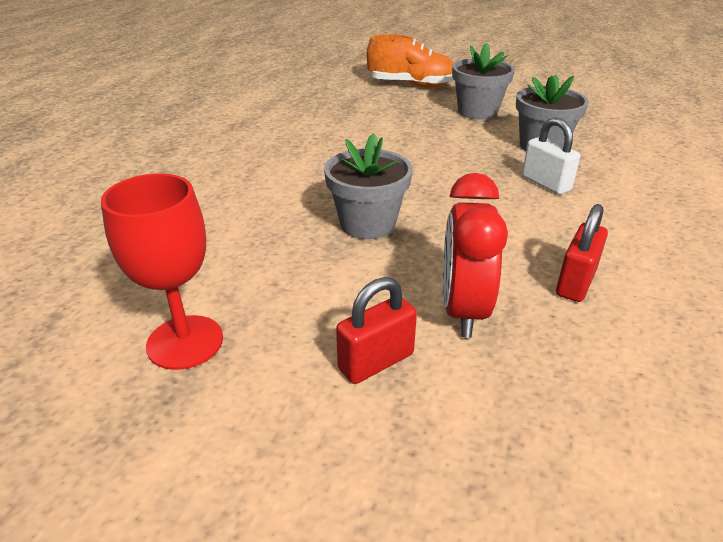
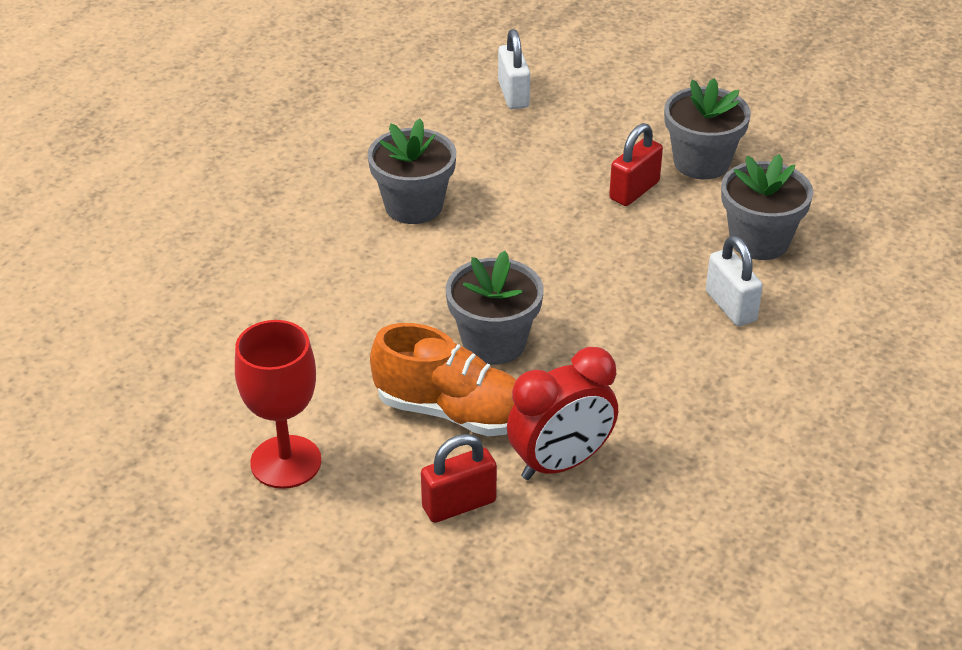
camera: 10 degrees right, 5 degrees up
(280, 147) = (413, 206): none -> grey flower pot
(336, 91) = (513, 95): none -> white padlock
(411, 85) = (627, 92): orange shoe -> orange shoe (453, 412)
(463, 310) = (560, 463): red clock -> red clock turned 135 degrees counterclockwise
(575, 283) = (692, 447): red padlock -> red padlock (634, 191)

